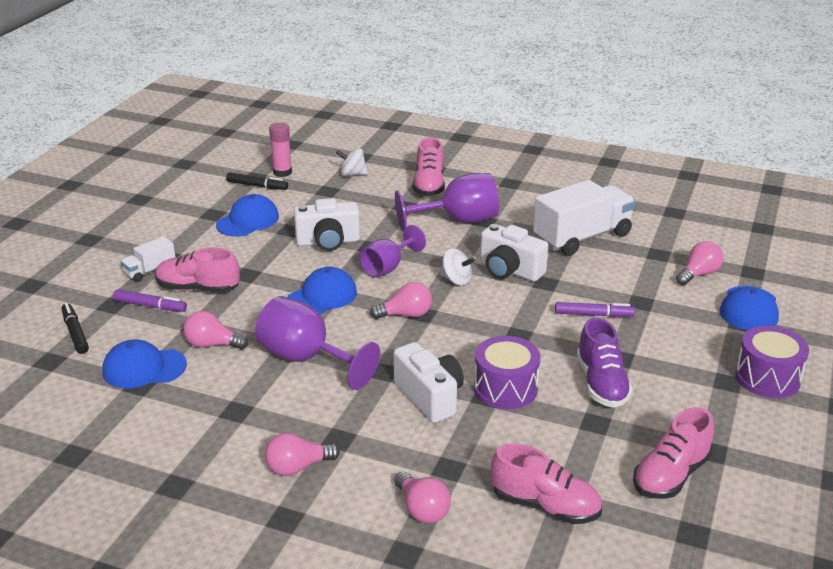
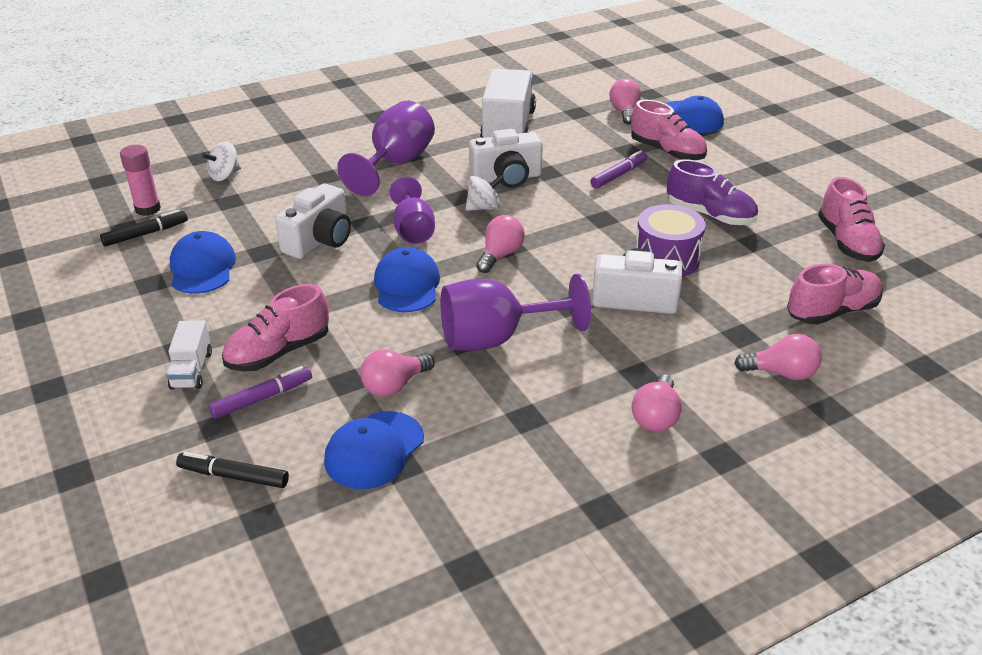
camera: 50 degrees left, 5 degrees up
(429, 185) = (315, 150): pink shoe -> pink shoe (667, 152)
(767, 378) = (777, 152): purple drum -> none

